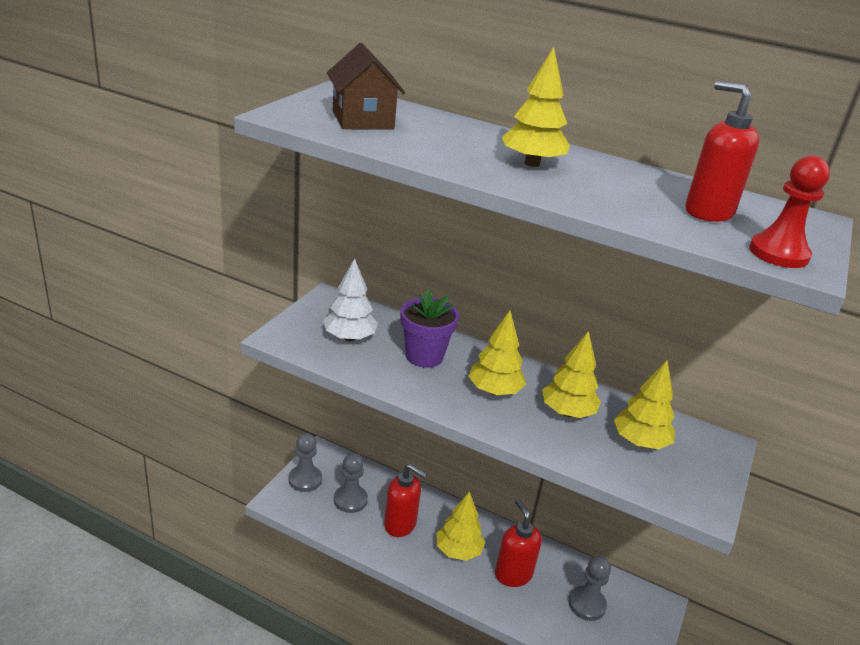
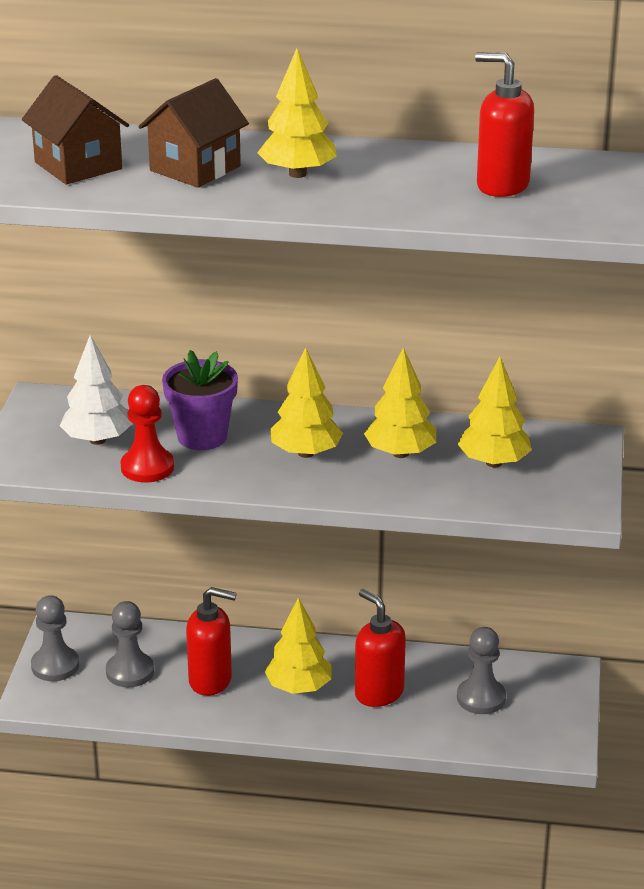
camera: 15 degrees left, 0 degrees up
(451, 141) = (195, 168): none -> brown house
(778, 253) = (581, 215): red pawn -> red pawn (147, 467)

